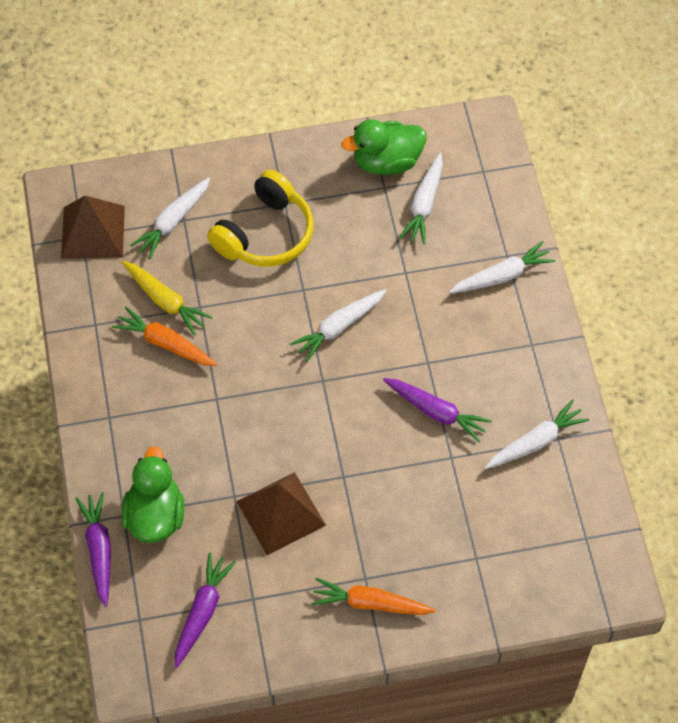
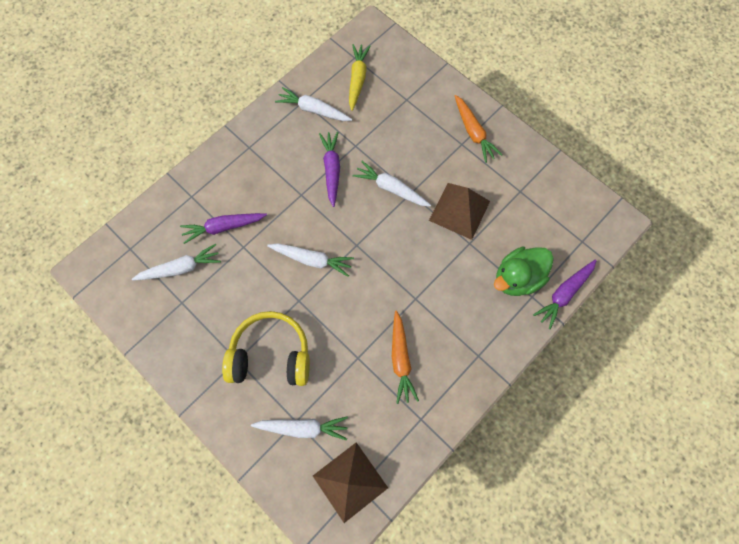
camera: 125 degrees left, 10 degrees up
(165, 301) = (369, 384): yellow carrot -> yellow carrot (357, 79)
(202, 612) = (550, 211): purple carrot -> purple carrot (224, 227)
(386, 162) = (158, 314): green duck -> none
(502, 276) = (209, 190): white carrot -> white carrot (391, 188)

